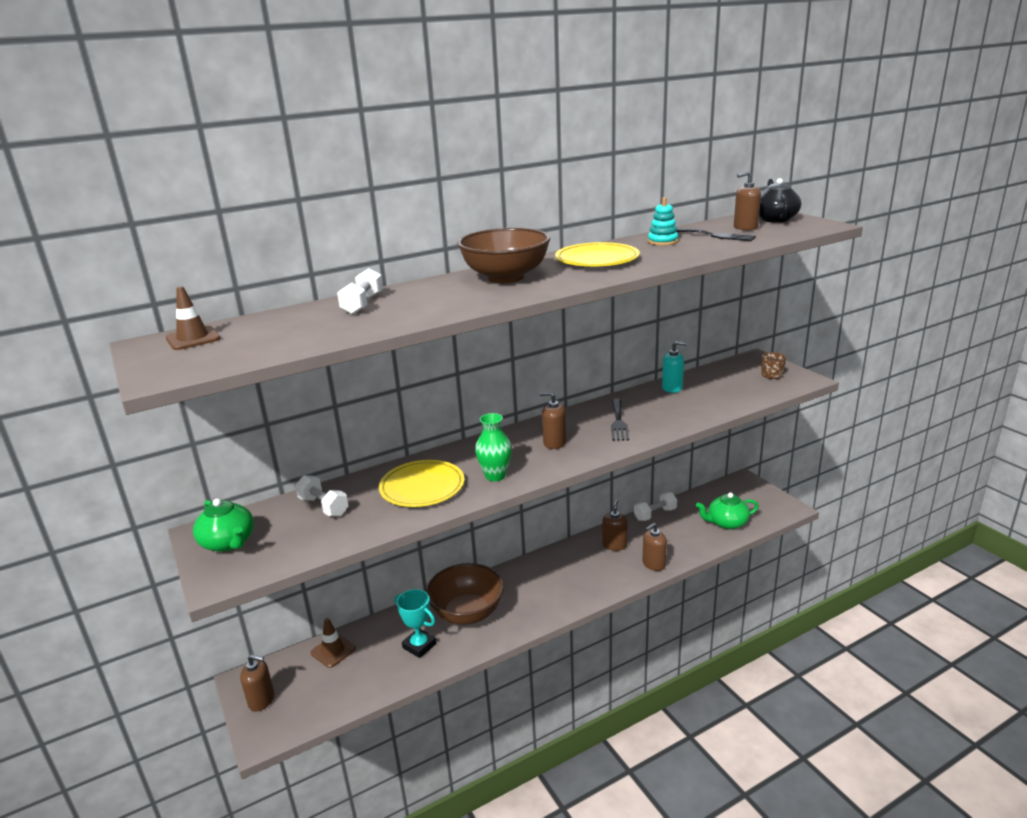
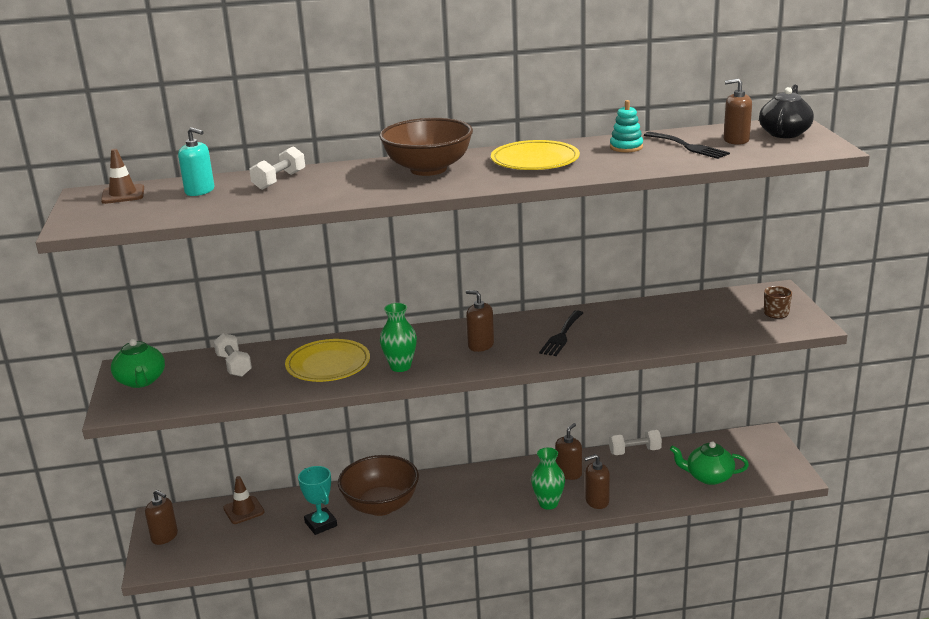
camera: 20 degrees right, 0 degrees up
(615, 576) = (548, 503): none -> green vase
(672, 388) = (650, 309): turquoise soap dispenser -> turquoise soap dispenser (200, 191)

